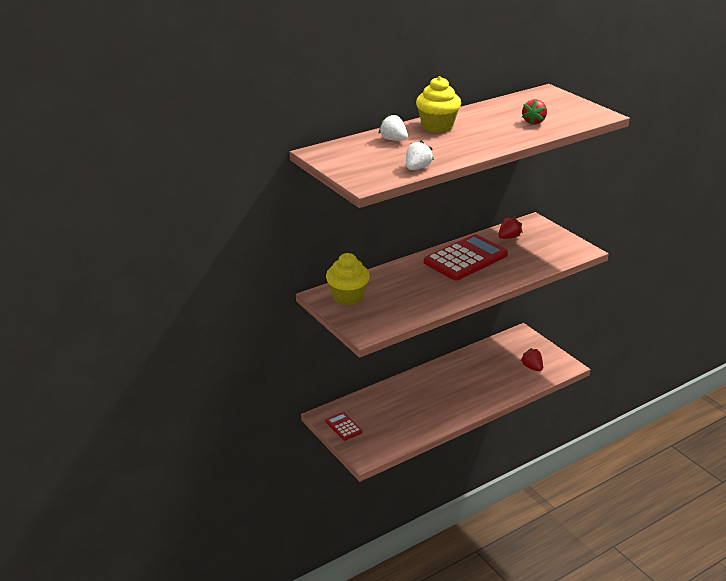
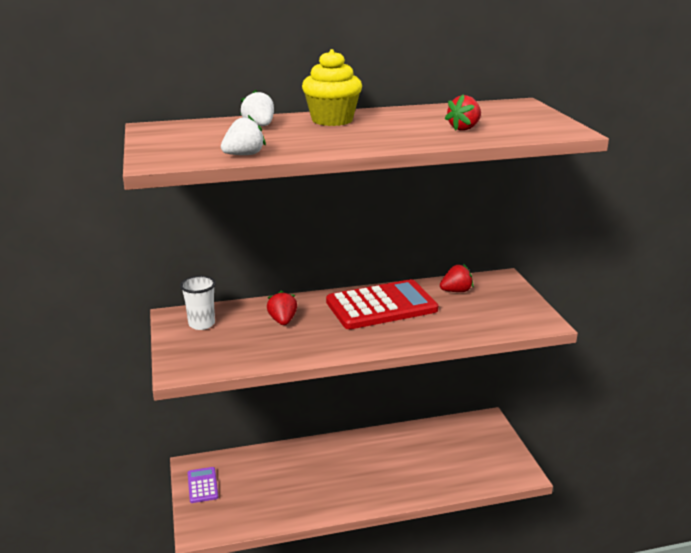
camera: 20 degrees right, 5 degrees down
(343, 427) = (202, 485): red calculator -> purple calculator
(348, 297) = (201, 324): yellow cupcake -> white cup
(532, 367) = (476, 466): red strawberry -> red strawberry (282, 321)

